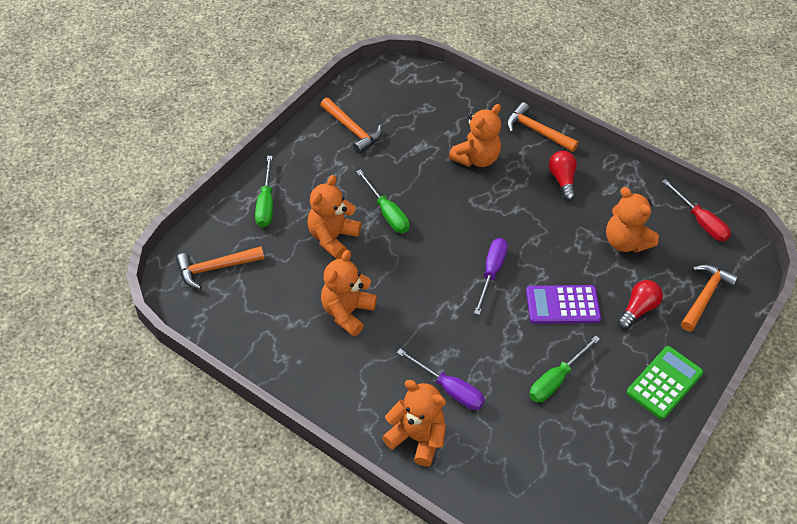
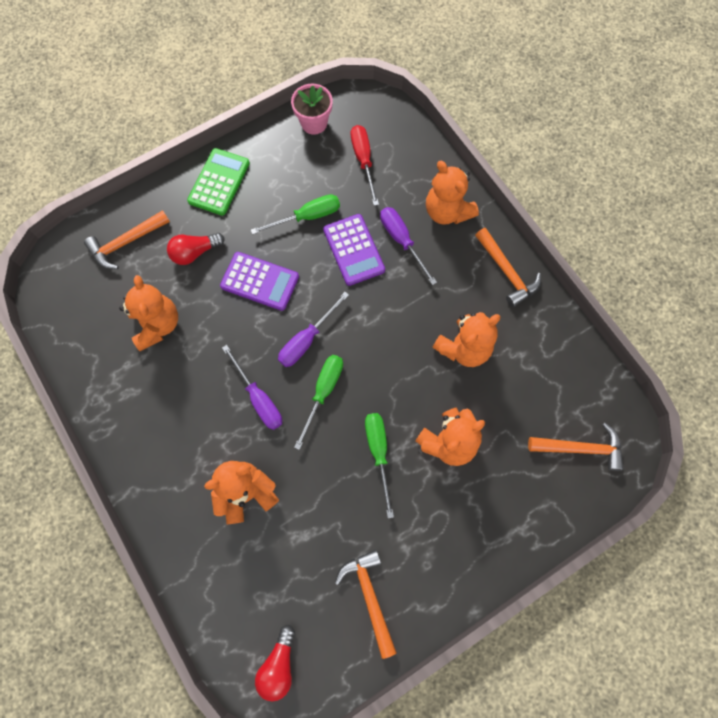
camera: 155 degrees left, 20 degrees up
(266, 204) = (506, 516): green screwdriver -> green screwdriver (323, 392)
(492, 363) = (353, 250): none -> purple calculator
(505, 218) = (258, 398): none -> purple screwdriver
(536, 131) = (155, 507): orange hammer -> orange hammer (507, 272)
(562, 180) = (170, 424): red light bulb -> red light bulb (278, 664)
(612, 487) = (314, 123): none -> pink flower pot
(664, 383) = (219, 182): green calculator -> green calculator turned 135 degrees clockwise
(700, 221) = (68, 320): red screwdriver -> red screwdriver (363, 161)

